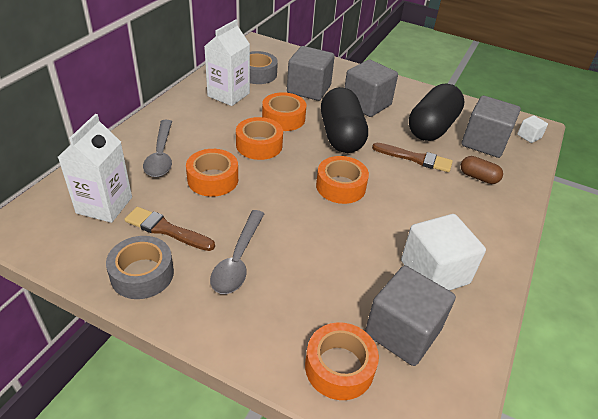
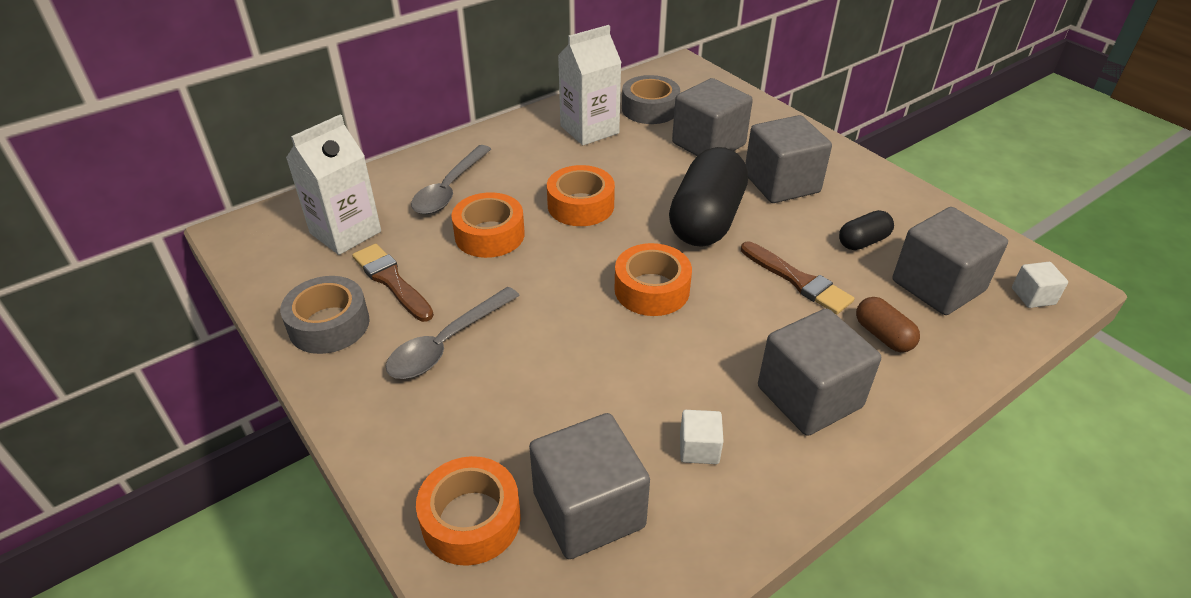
camera: 30 degrees right, 0 degrees up
(283, 118) = (641, 177): orange tape -> none
(432, 127) = (863, 241): black capsule -> black capsule, size x0.47
(434, 272) = (699, 448): white cube -> white cube, size x0.47
(468, 223) = (809, 397): none -> grey cube

